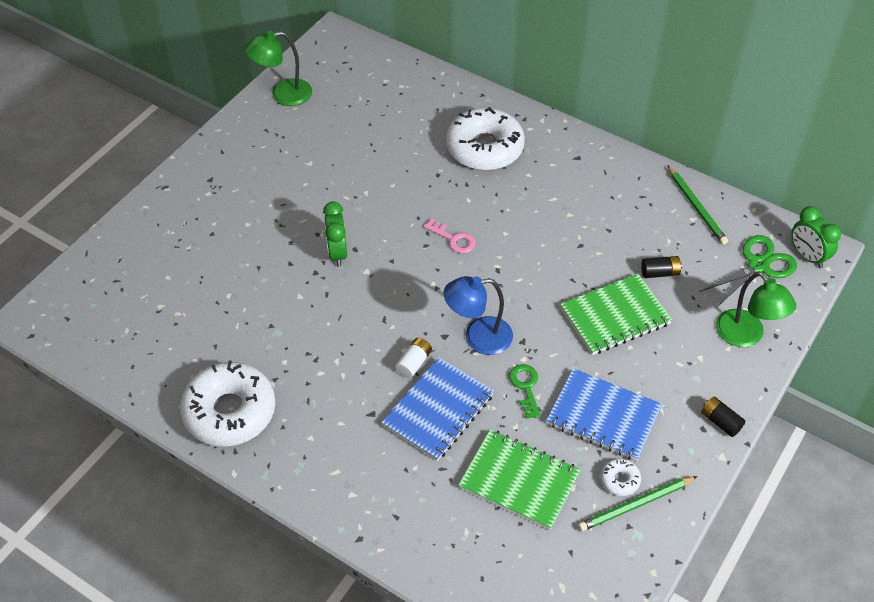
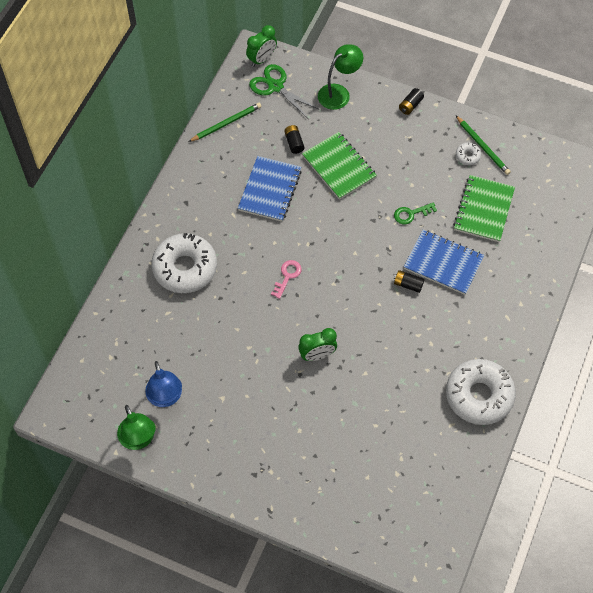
camera: 100 degrees left, 10 degrees up
(414, 363) = (408, 284): white battery -> black battery
(478, 337) = (376, 247): blue lamp -> blue lamp (166, 398)
(603, 416) = (423, 168): blue notebook -> blue notebook (270, 190)

